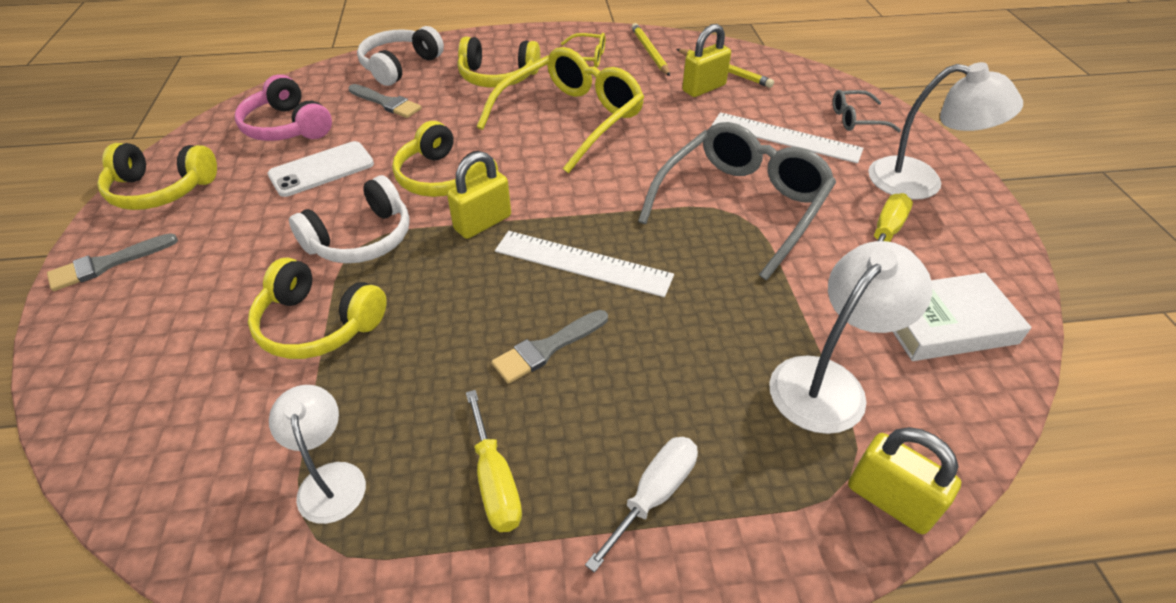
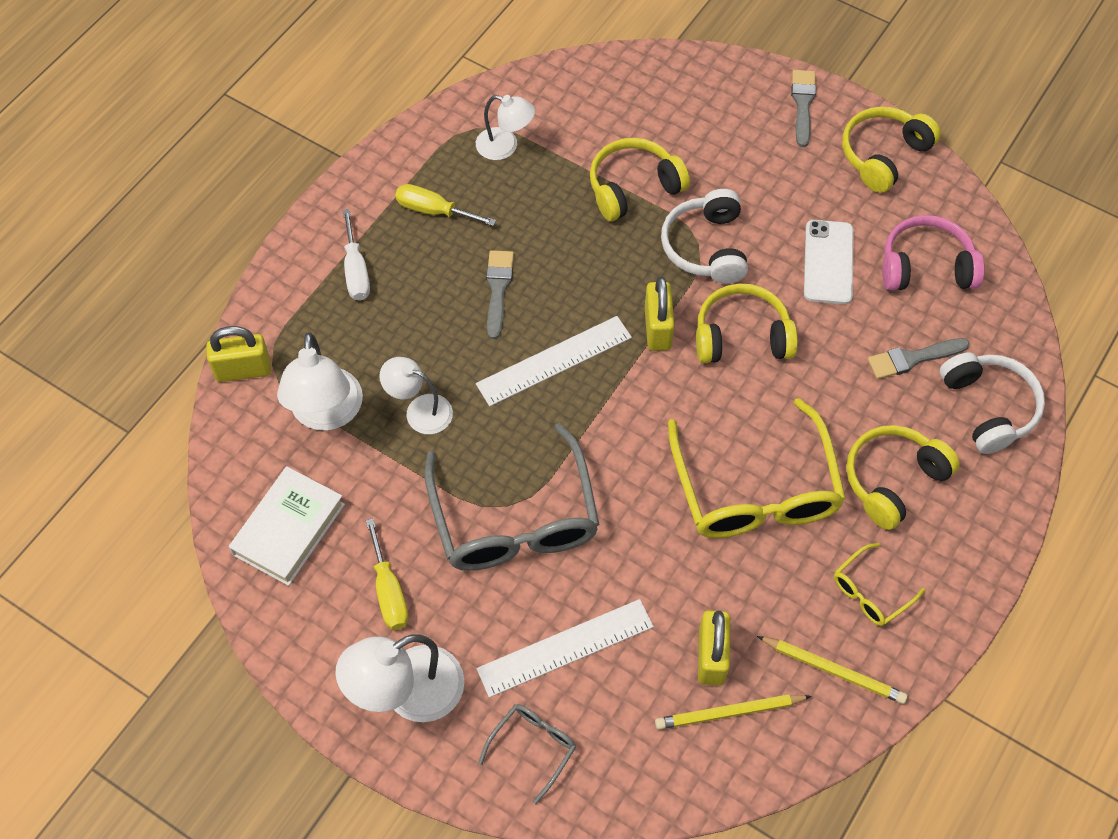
camera: 130 degrees right, 15 degrees up
(735, 316) = (420, 410): none -> white lamp

